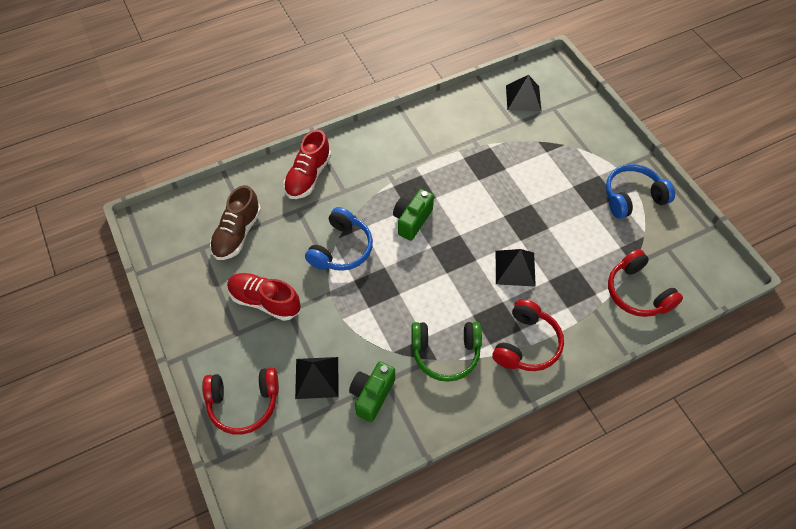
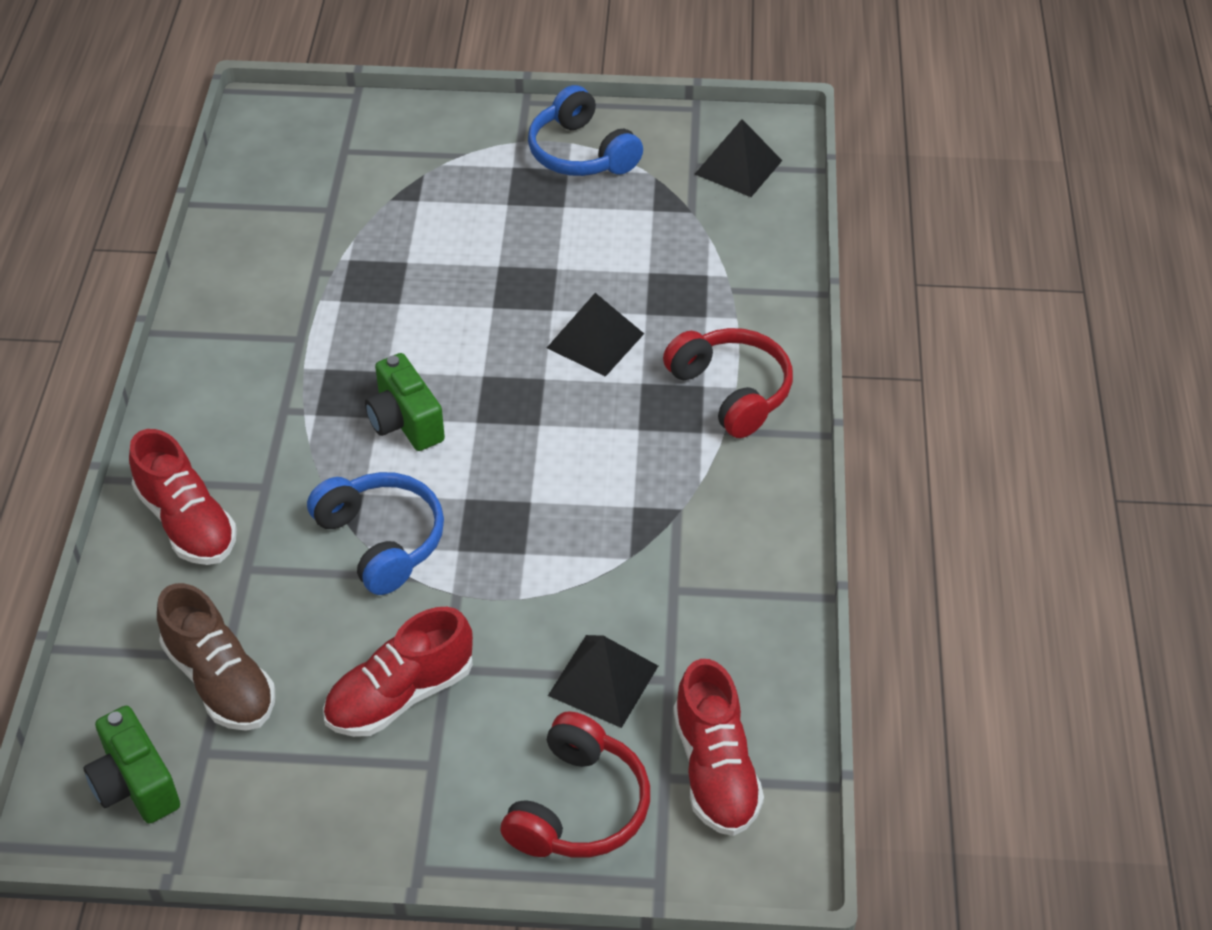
camera: 60 degrees left, 10 degrees down
(293, 452) = (715, 769): none -> red shoe
(372, 395) = (685, 619): green camera -> green camera (135, 784)
(445, 353) = (678, 493): green headphones -> none
(523, 98) = (290, 173): black pyramid -> black pyramid (738, 167)
(632, 197) = (581, 153): blue headphones -> blue headphones turned 45 degrees counterclockwise
(637, 292) = (738, 232): red headphones -> none

